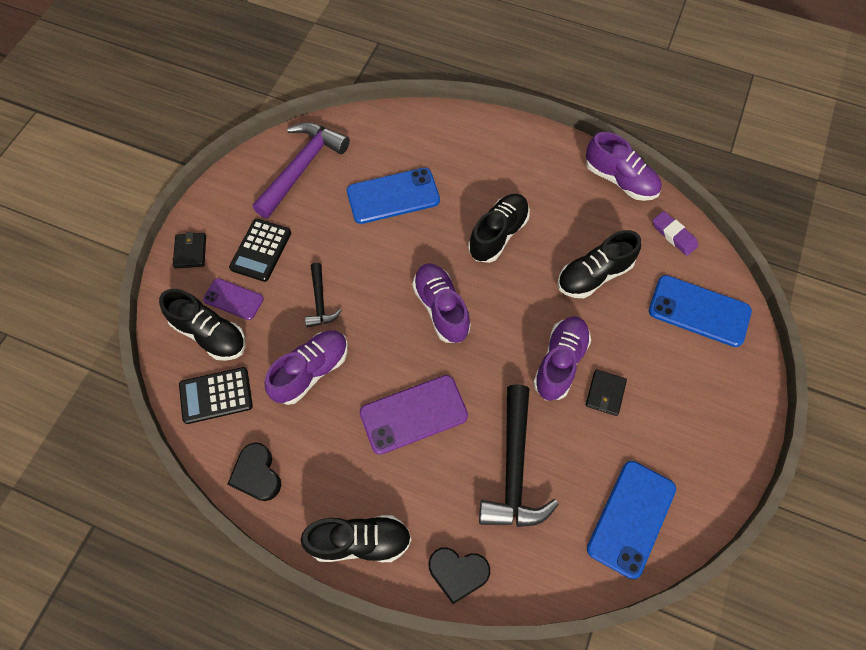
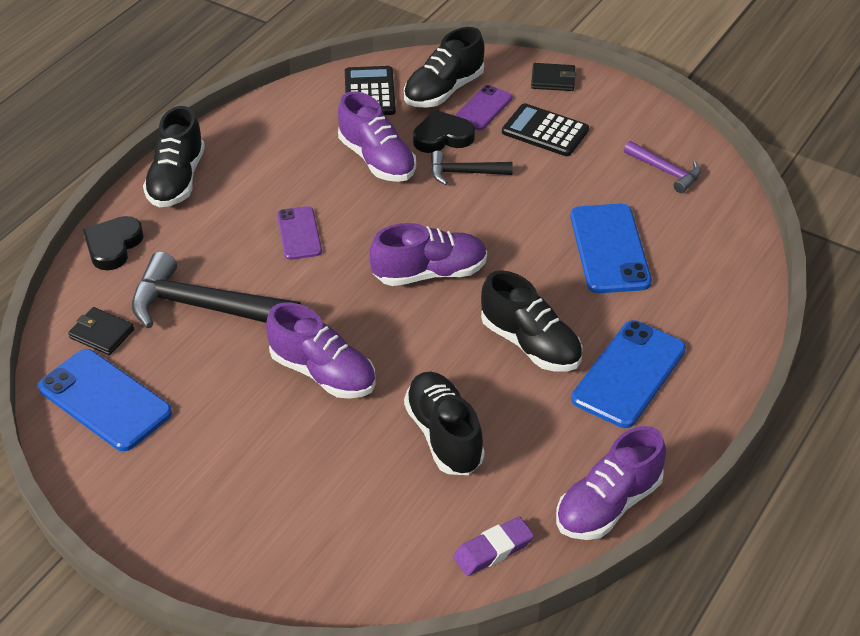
camera: 100 degrees right, 20 degrees down
(257, 474) = (274, 116): black heart -> black heart (442, 137)
(302, 167) = (666, 171): purple hammer -> purple hammer, size x0.53
(413, 414) = (299, 233): purple phone -> purple phone, size x0.60
(605, 393) = (267, 410): black wallet -> black wallet (102, 333)
(699, 311) = (356, 547): blue phone -> blue phone (629, 374)

